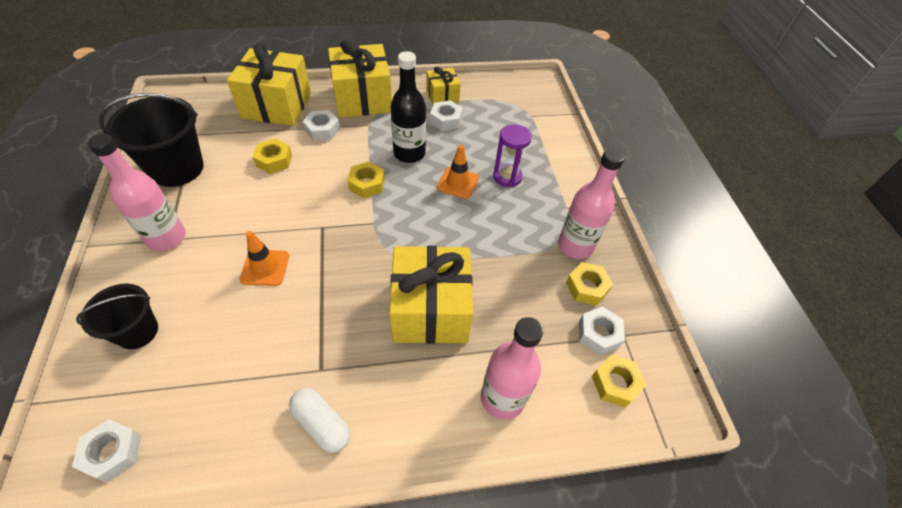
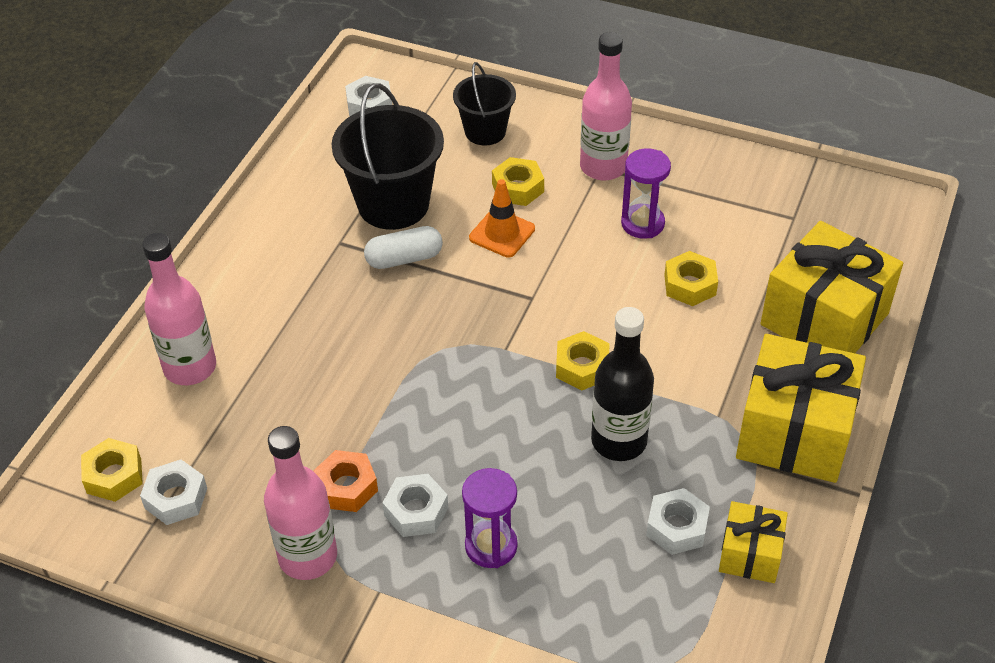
camera: 125 degrees right, 5 degrees down
(177, 168) = (725, 192): black bucket -> black bucket (393, 204)
(224, 197) = (642, 223): none -> purple hourglass
(321, 424) = (285, 228): white capsule -> white capsule (404, 258)
(322, 130) = (733, 355): white nut -> white nut (416, 511)
(430, 310) = (336, 353): yellow gift -> none
(458, 183) = (519, 474): orange traffic cone -> none
(522, 251) = (346, 487): none -> orange nut
(587, 287) = (240, 527): yellow nut -> yellow nut (517, 188)

